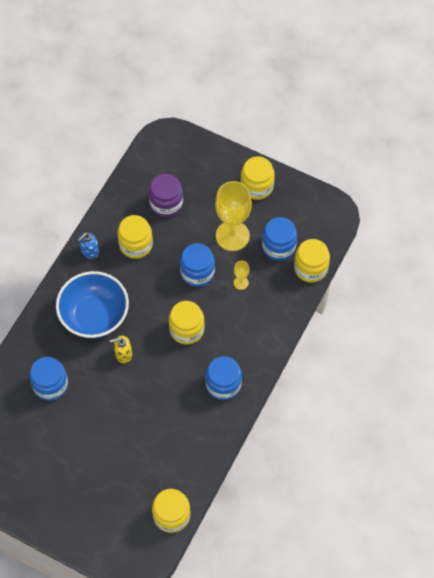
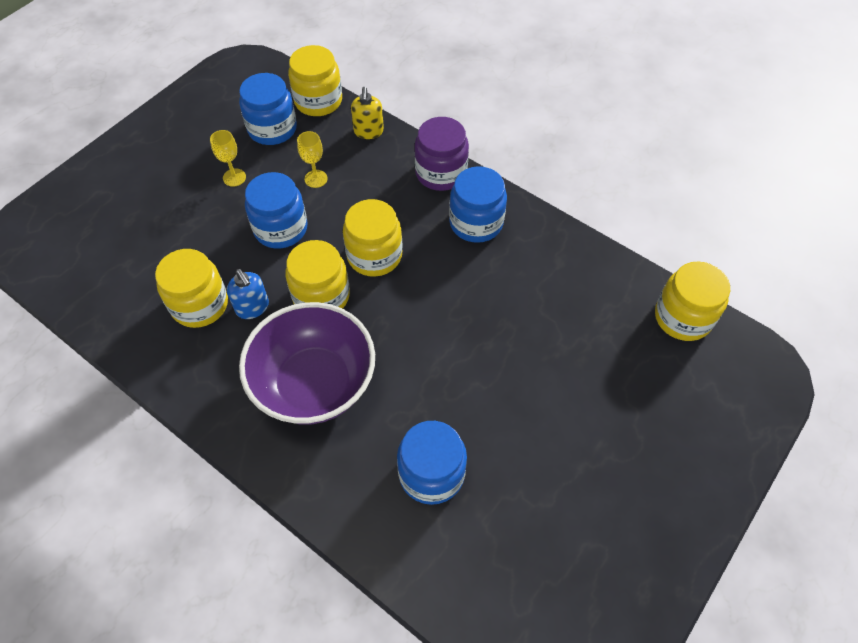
camera: 80 degrees left, 5 degrees down
(89, 251) = (185, 376): blue soap dispenser -> blue soap dispenser (252, 307)
(94, 316) = (314, 384): blue bowl -> purple bowl
(123, 354) = (397, 349): yellow soap dispenser -> yellow soap dispenser (368, 131)
(166, 203) = (142, 252): purple jar -> purple jar (441, 173)
(232, 236) = (234, 177): yellow goblet -> yellow goblet, size x0.43
(257, 186) = (164, 138): yellow jar -> yellow jar (321, 296)

